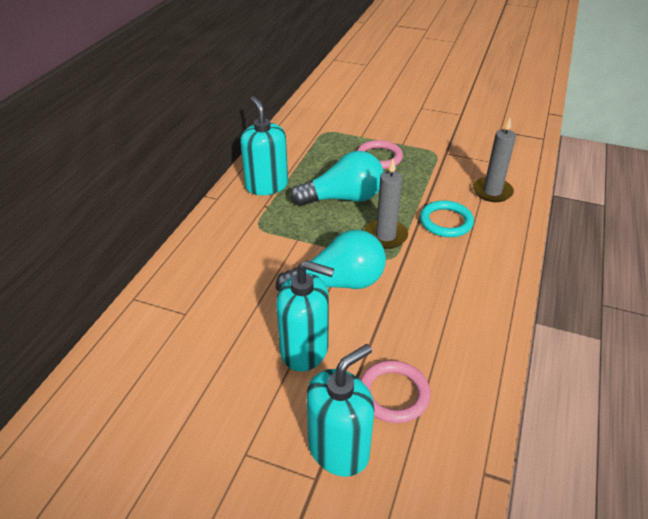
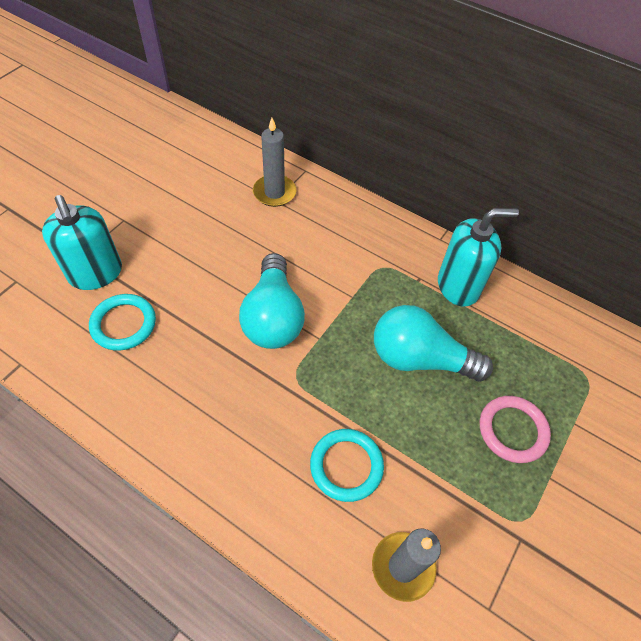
camera: 100 degrees right, 15 degrees up
(304, 350) = (200, 272): turquoise soap dispenser -> none
(343, 198) = (420, 359): turquoise light bulb -> turquoise light bulb turned 105 degrees clockwise
(385, 236) = (336, 384): grey candle -> grey candle (274, 193)
(393, 394) = (123, 324): pink ring -> turquoise ring

